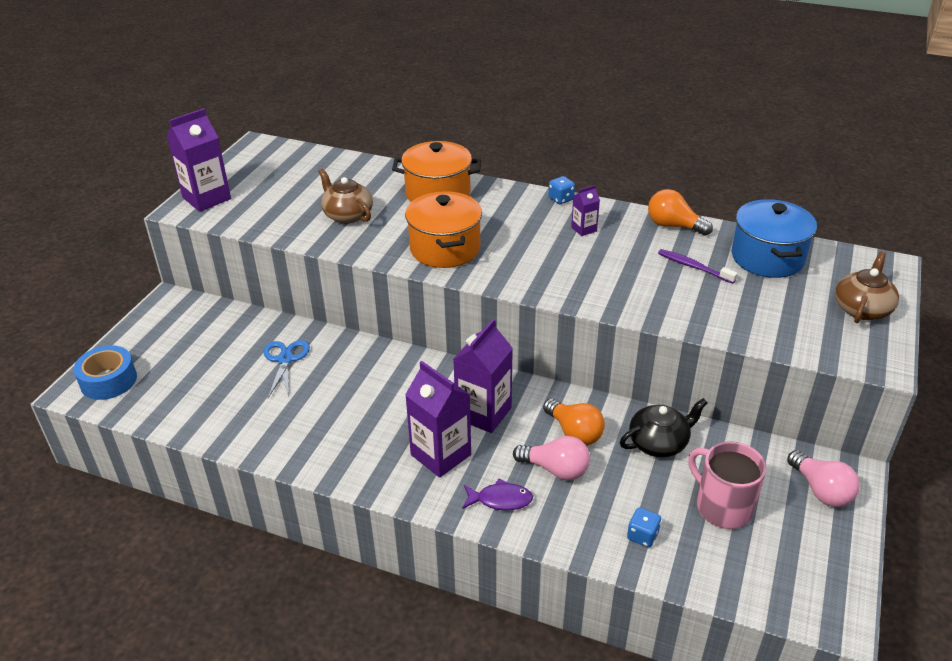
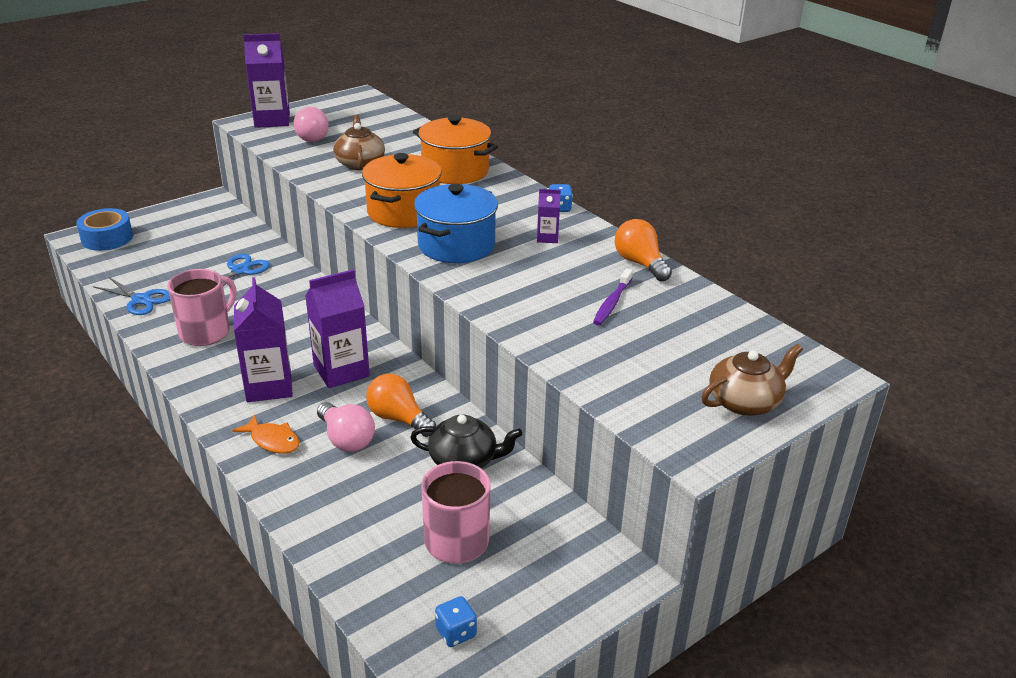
camera: 30 degrees right, 5 degrees down
(224, 427) = (141, 300): none -> blue scissors
(326, 431) = (206, 332): none -> pink mug
(500, 500) = (272, 440): purple fish -> orange fish
(574, 432) = (398, 418): orange light bulb -> orange light bulb turned 135 degrees clockwise
(642, 536) = (354, 525): blue dice -> blue dice (456, 632)
(694, 267) = (612, 303): purple toothbrush -> purple toothbrush turned 135 degrees counterclockwise
(767, 258) = (701, 322): blue pot -> blue pot (456, 245)
(821, 490) = (573, 574): pink light bulb -> pink light bulb (314, 137)

